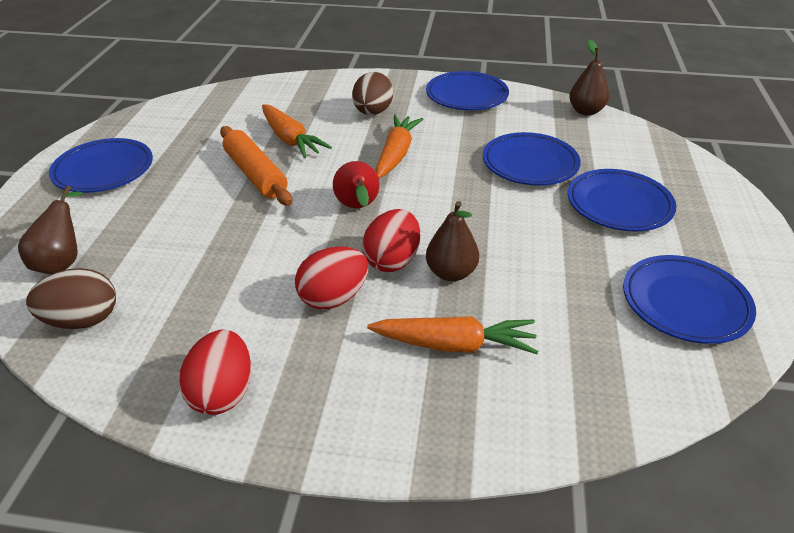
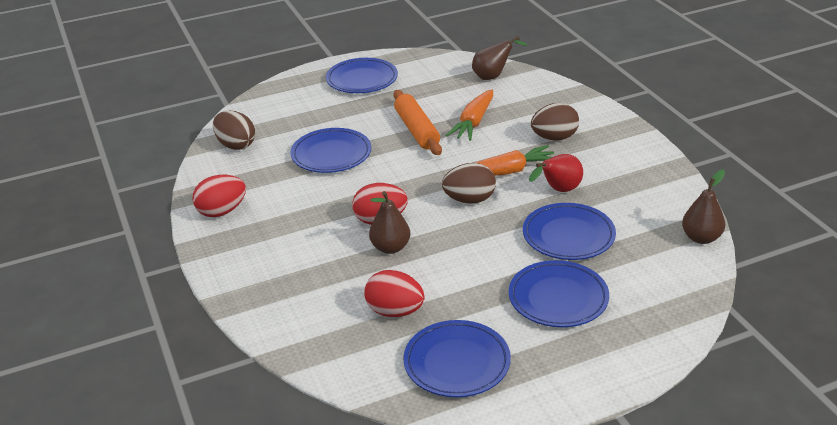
camera: 60 degrees right, 5 degrees down
(63, 261) = (272, 114): brown pear -> brown pear (493, 76)
(256, 174) = (417, 130): orange rolling pin -> orange rolling pin turned 45 degrees counterclockwise
(333, 298) = (324, 213): red egg -> red egg (395, 311)
(358, 208) = (423, 184): red pear -> red pear (558, 190)
(418, 192) = (469, 200): none -> brown egg
(455, 345) = (323, 274): orange carrot -> none
(466, 96) = (641, 168): blue plate -> blue plate (331, 155)

